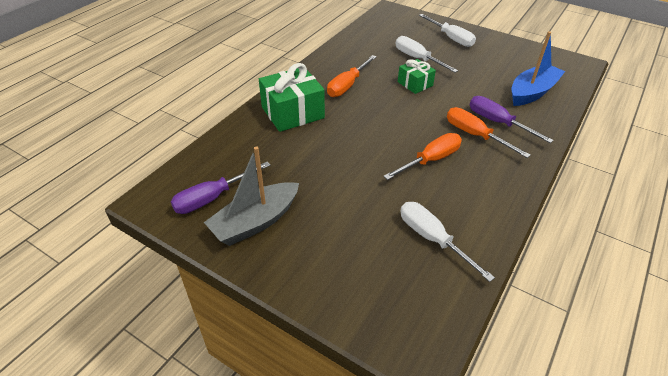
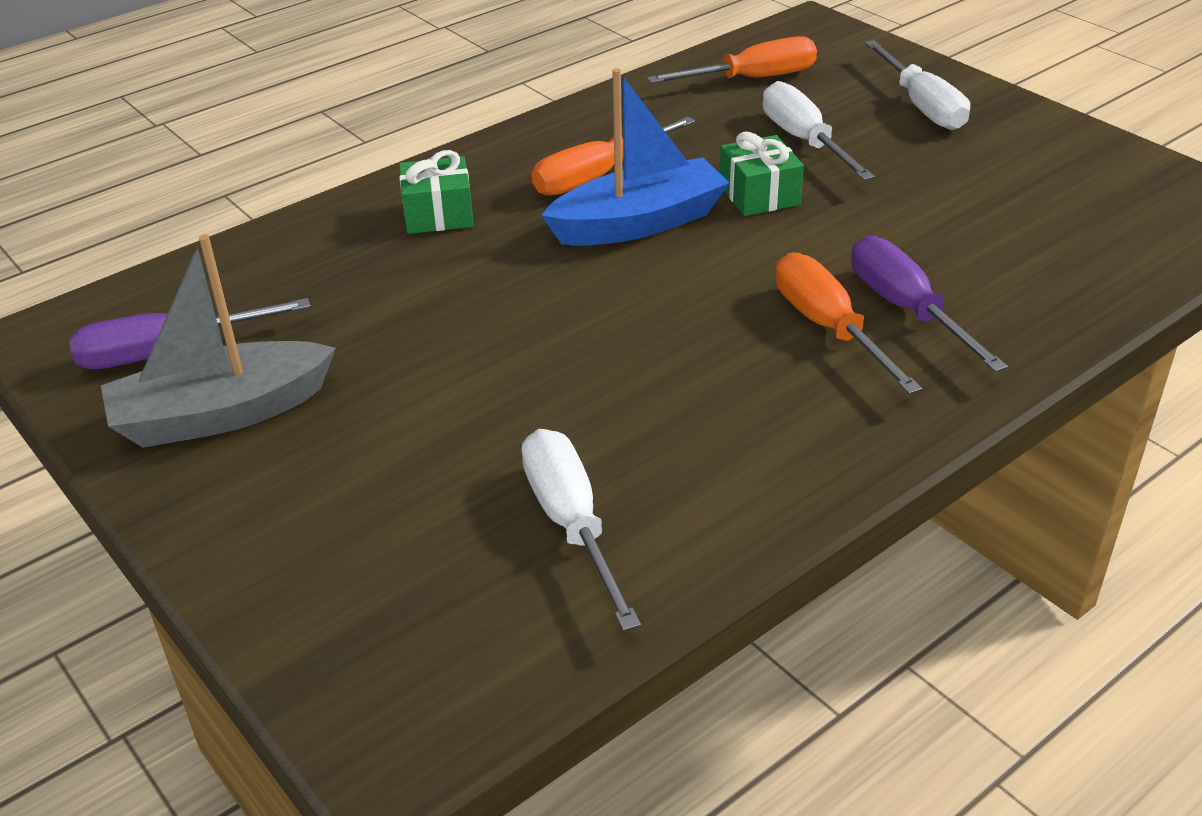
camera: 20 degrees right, 5 degrees down
(292, 112) = (438, 214): green gift -> green gift, size x0.58
(430, 160) = (682, 362): orange screwdriver -> orange screwdriver (752, 79)
(532, 92) = (1048, 256): blue boat -> blue boat (639, 223)

